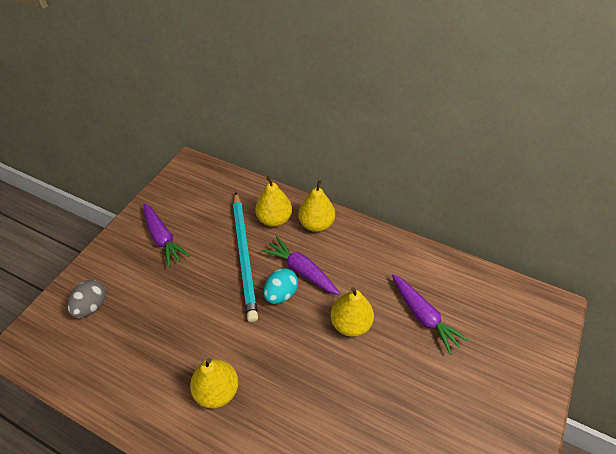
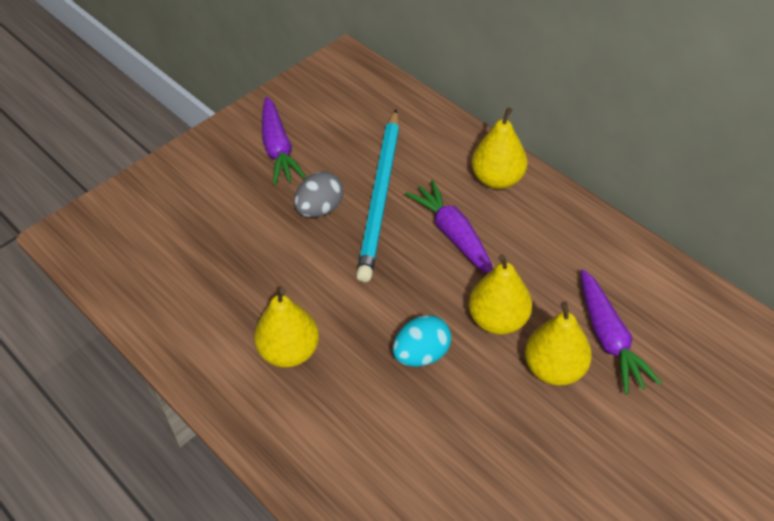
camera: 20 degrees right, 0 degrees up
(92, 306) = (164, 210): grey egg -> grey egg (320, 209)
(274, 219) = (439, 159): yellow pear -> yellow pear (554, 368)
(281, 294) = (414, 257): turquoise egg -> turquoise egg (421, 354)

